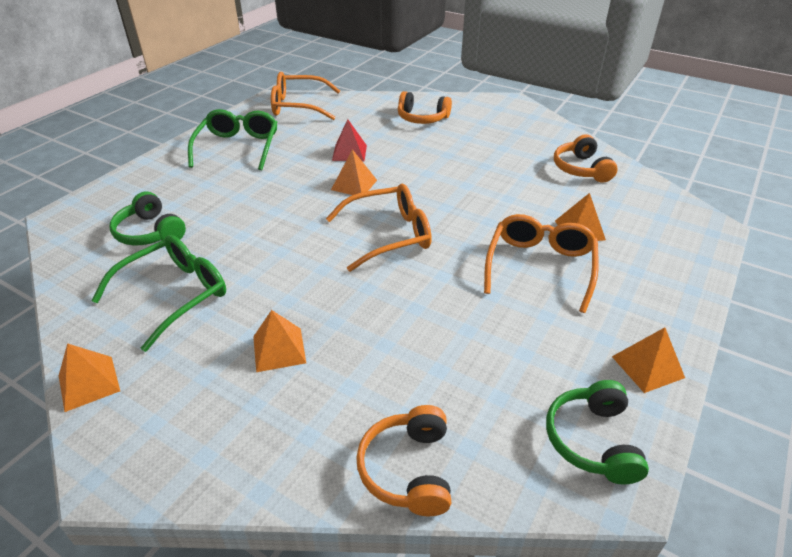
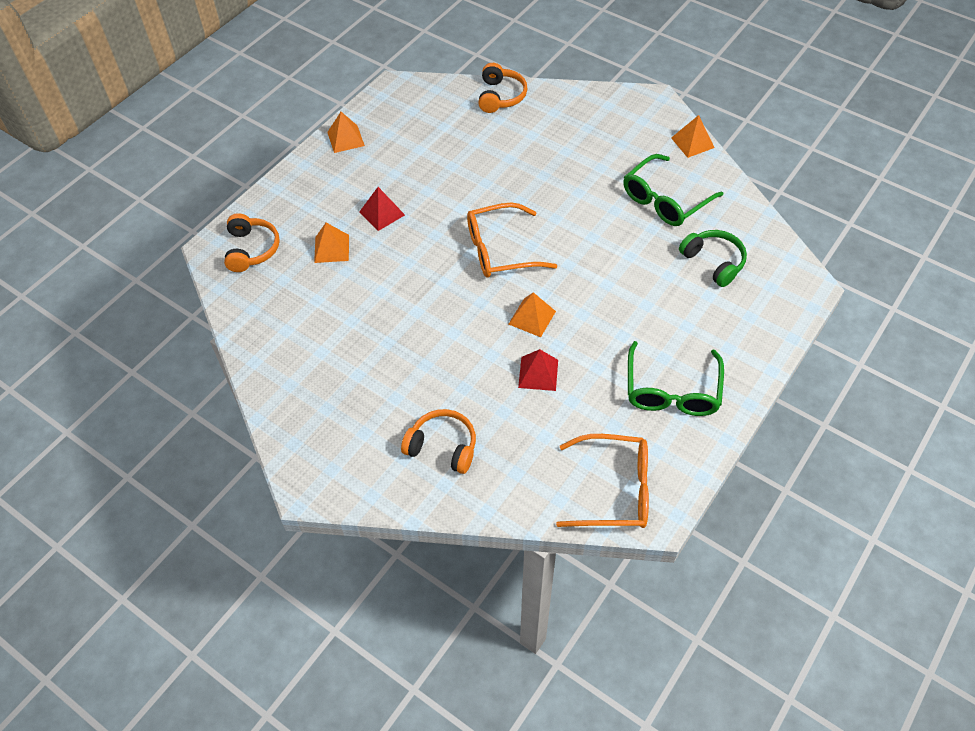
camera: 175 degrees left, 15 degrees up
(279, 349) = (579, 158): orange pyramid -> none
(540, 266) = (382, 213): orange glasses -> red pyramid
(581, 169) = (287, 331): orange headphones -> orange headphones (251, 249)
(592, 440) = (399, 104): green headphones -> none

